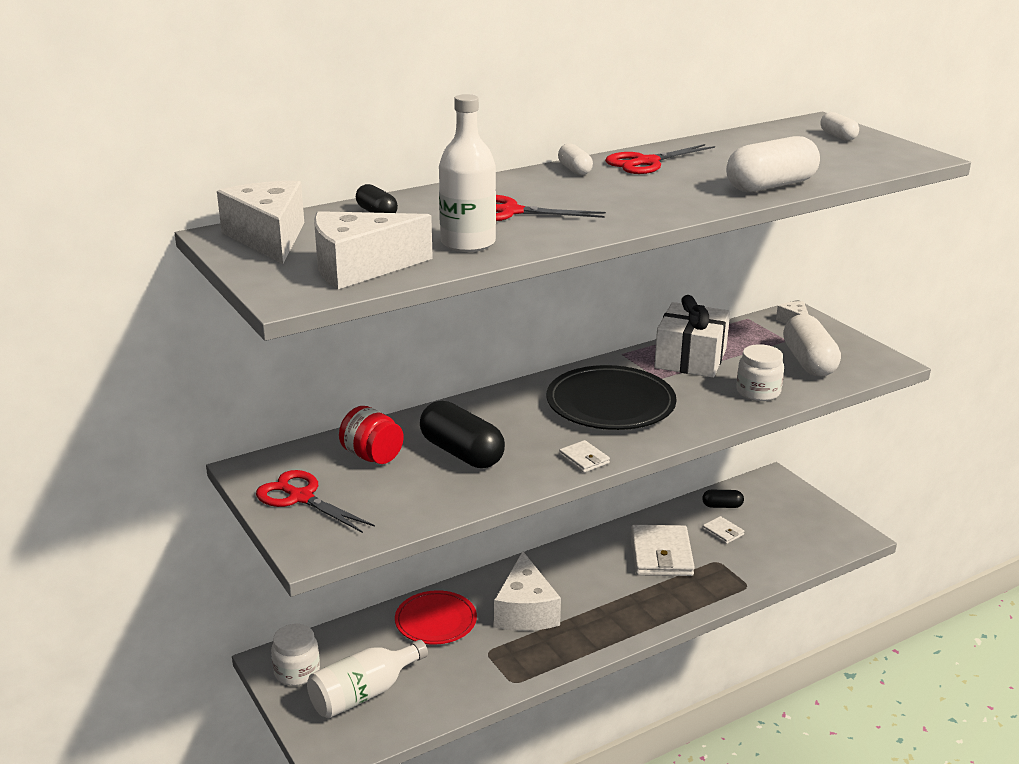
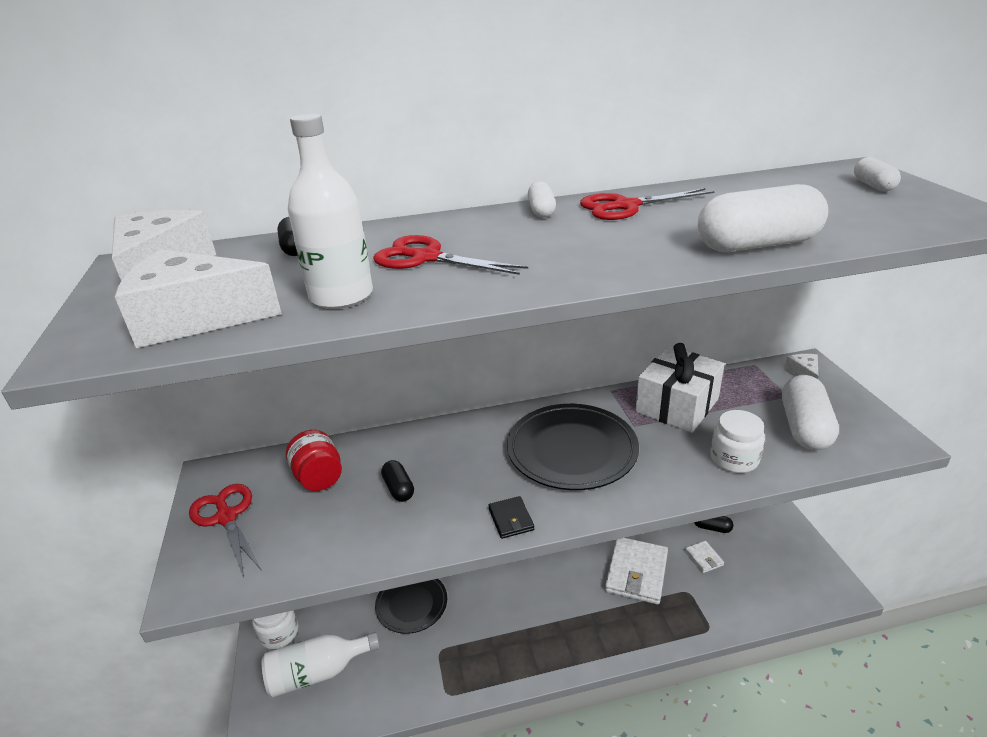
camera: 20 degrees right, 5 degrees up
(436, 621) = (412, 604): red plate -> black plate
(461, 453) = (398, 489): black capsule -> black capsule, size x0.51
(525, 611) = (491, 611): white cheese -> none
(584, 459) = (511, 519): white wallet -> black wallet

